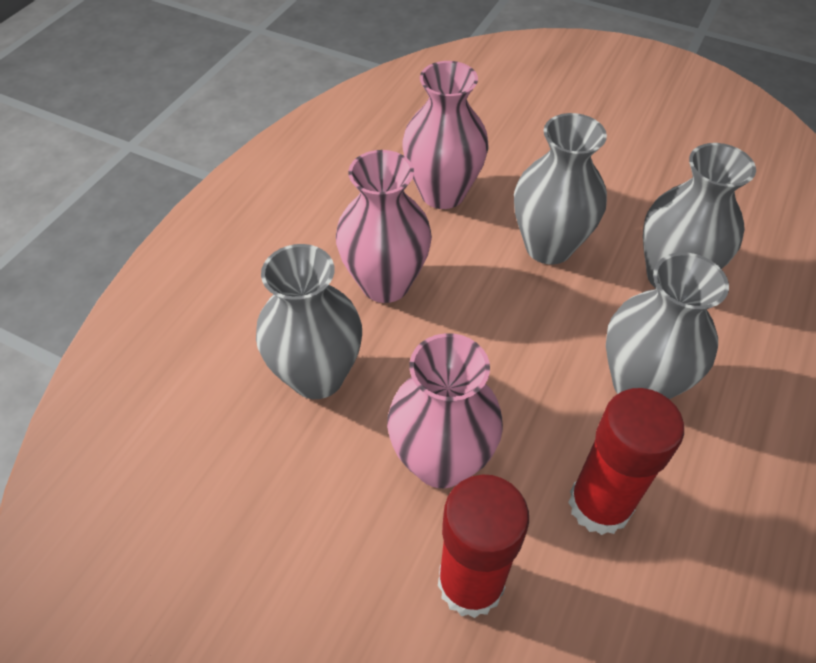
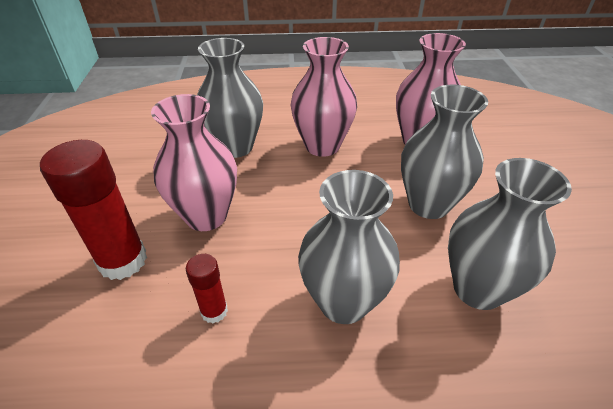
camera: 60 degrees right, 10 degrees down
(599, 505) = (214, 311): red glue stick -> red glue stick, size x0.52

